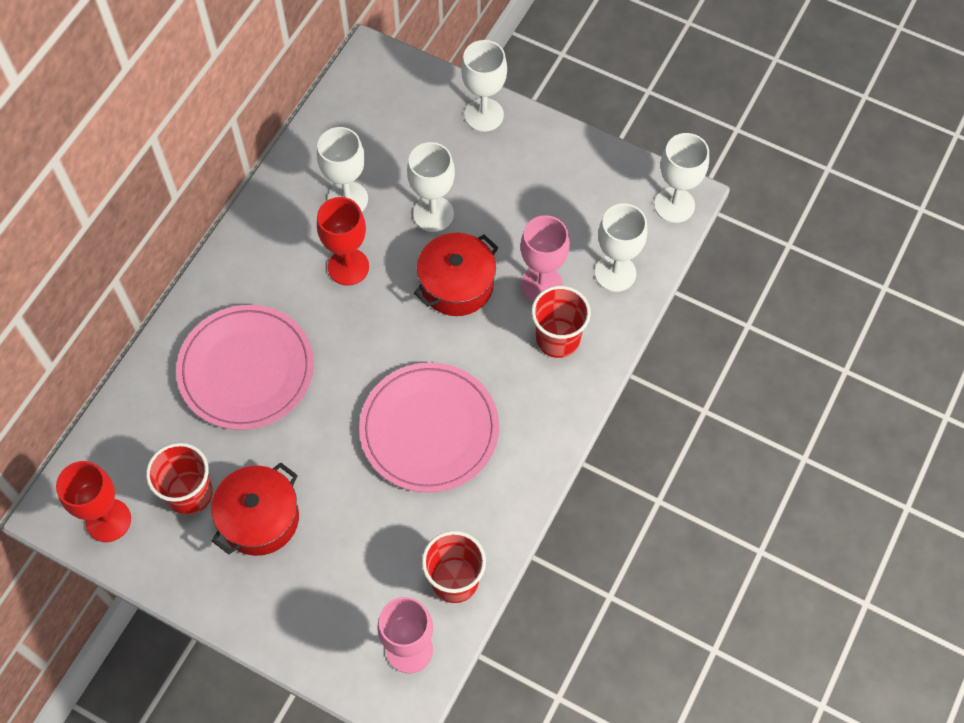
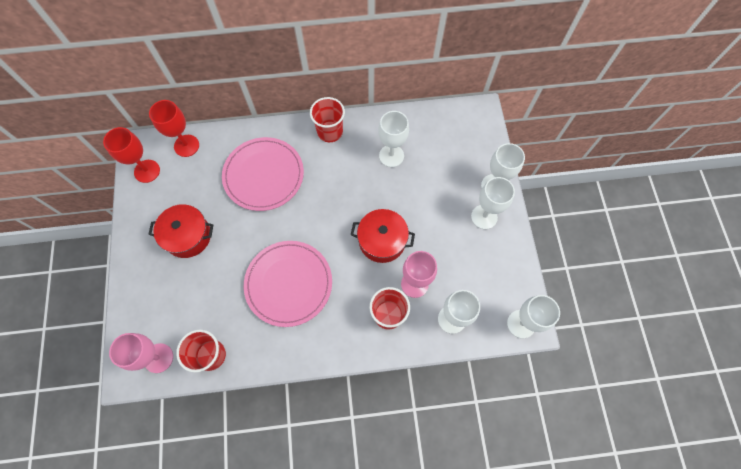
camera: 55 degrees right, 5 degrees up
(189, 493) = (182, 196): red cup -> red cup (330, 132)
(348, 267) = (353, 182): red goblet -> red goblet (186, 145)
(433, 214) = (414, 201): white goblet -> white goblet (484, 217)

